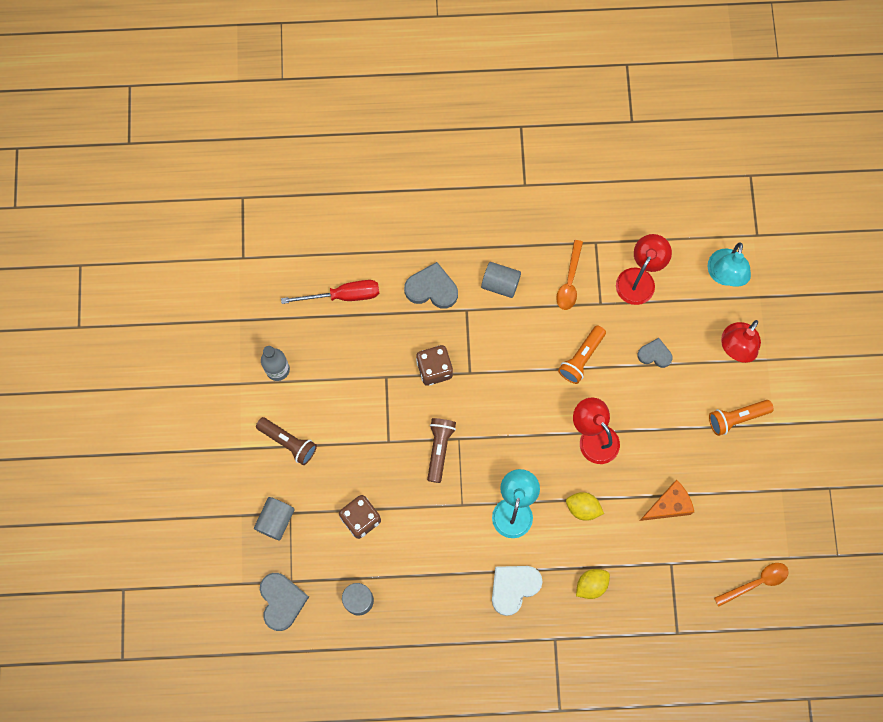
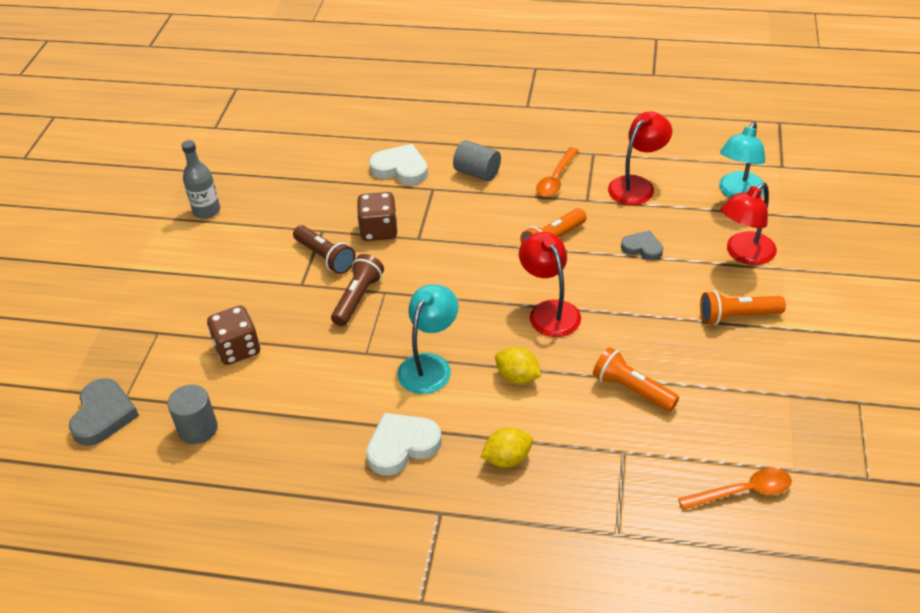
camera: 15 degrees right, 30 degrees down
(276, 520) = (137, 336): grey cylinder -> none
(288, 442) = (188, 270): brown flashlight -> brown flashlight (325, 257)
(343, 295) = (304, 164): red screwdriver -> none
(432, 288) = (400, 169): grey heart -> white heart
(668, 505) = (632, 389): orange cheese -> orange flashlight

